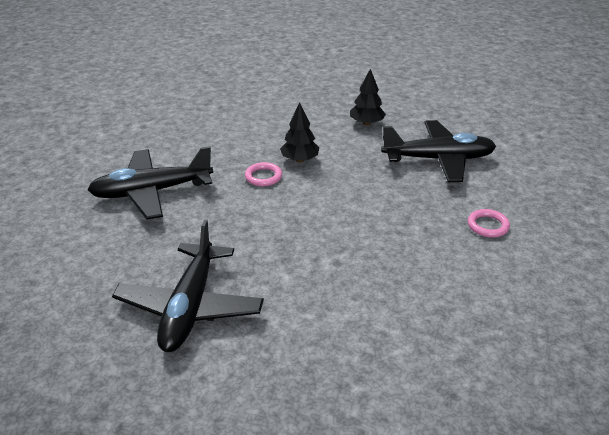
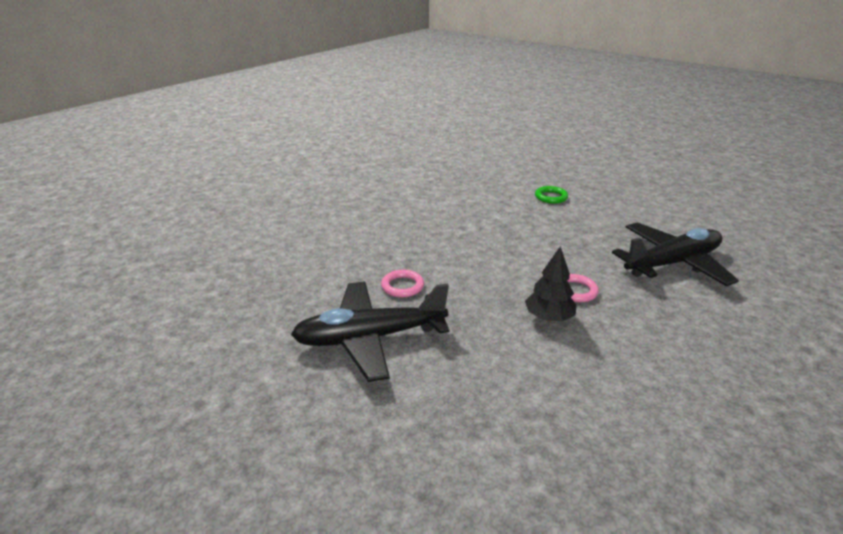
camera: 170 degrees right, 5 degrees down
(190, 307) = (551, 197): black plane -> green ring
(366, 123) = (484, 398): black tree -> none
(488, 226) = (329, 265): pink ring -> pink ring (402, 286)

